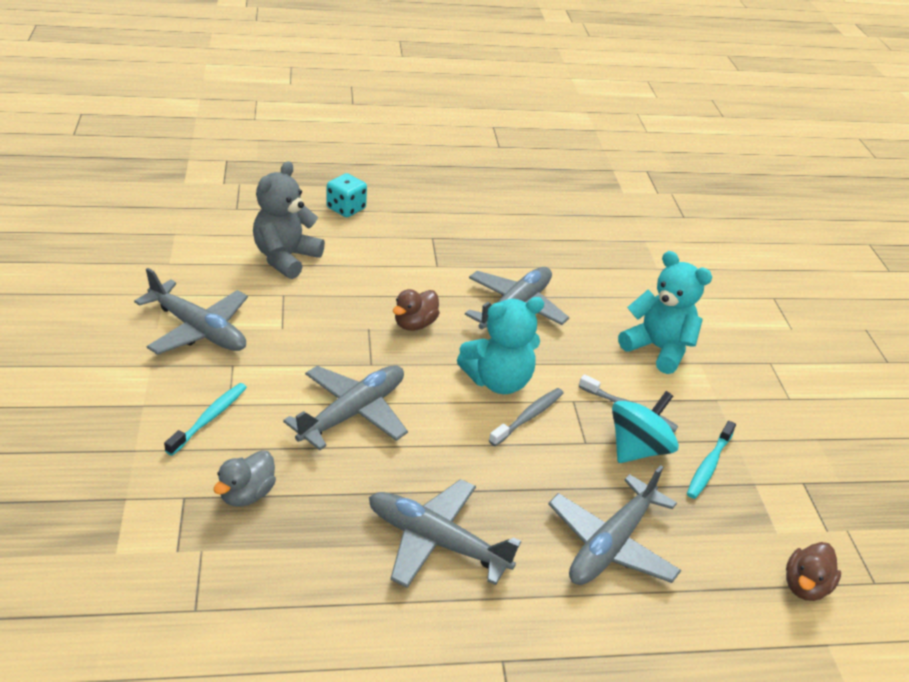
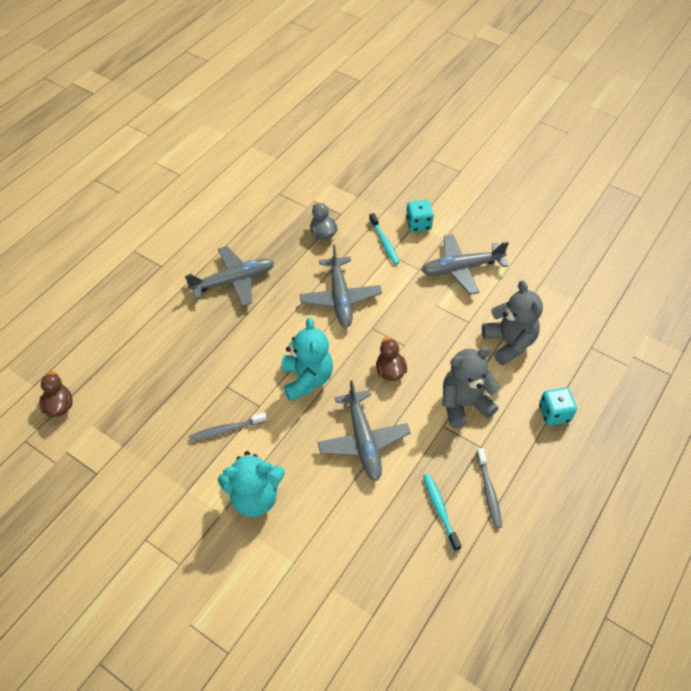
camera: 135 degrees right, 15 degrees up
(140, 401) = (418, 224): none -> turquoise dice
(397, 261) = (464, 404): none -> grey teddy bear
(498, 381) = (307, 379): turquoise teddy bear -> turquoise teddy bear turned 150 degrees clockwise
(528, 417) = (268, 373): grey toothbrush -> grey toothbrush (488, 491)
(611, 544) = (164, 345): grey plane -> none
(637, 448) = (198, 408): turquoise spinning top -> none
(709, 465) = (154, 433): turquoise toothbrush -> turquoise toothbrush (440, 510)

